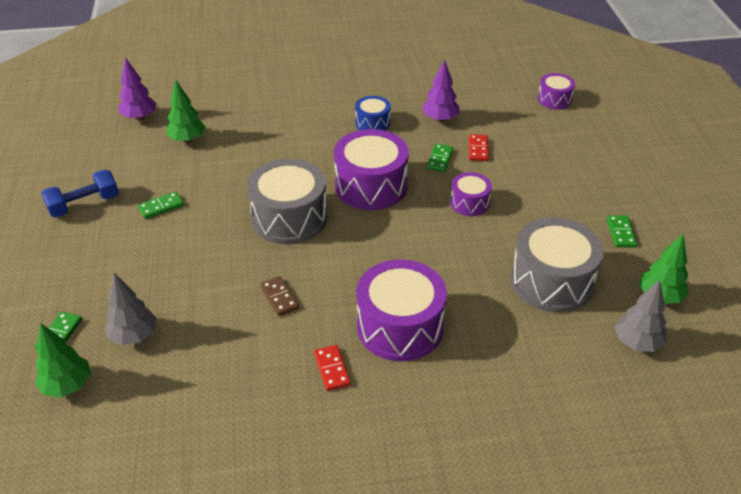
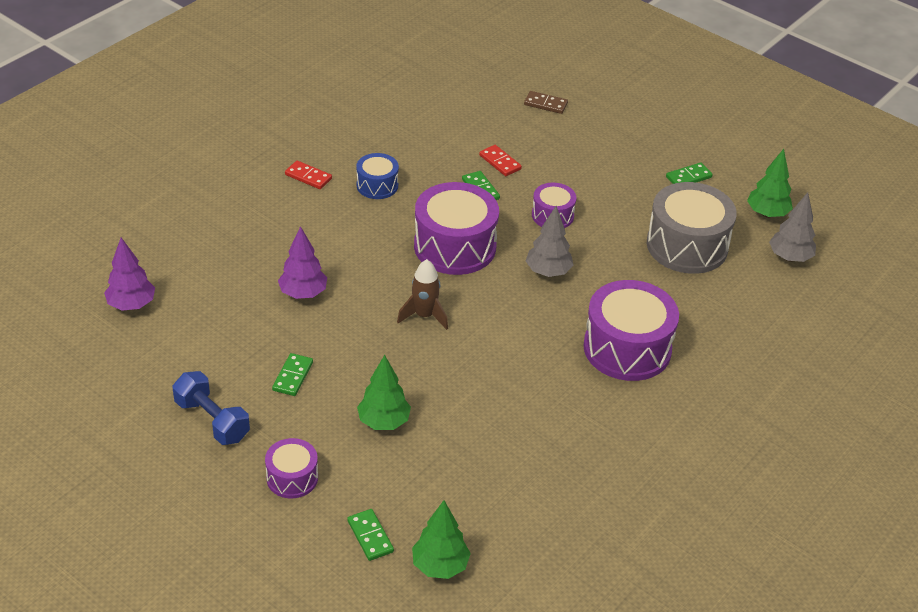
camera: 45 degrees left, 0 degrees up
(84, 205) = (212, 420): blue dumbbell -> blue dumbbell turned 60 degrees counterclockwise
(134, 336) = (436, 493): grey tree -> grey tree (548, 272)
(187, 139) = (219, 299): green tree -> green tree (383, 422)
(279, 297) = (509, 386): brown domino -> brown domino (545, 104)
(289, 218) = (424, 316): grey drum -> brown rocket
(332, 369) = (621, 412): red domino -> red domino (308, 177)
(440, 119) = (432, 150): purple tree -> purple tree (303, 293)
(554, 99) = (504, 80): purple drum -> purple drum (292, 478)
(620, 233) = (688, 177): green domino -> green domino turned 75 degrees counterclockwise

